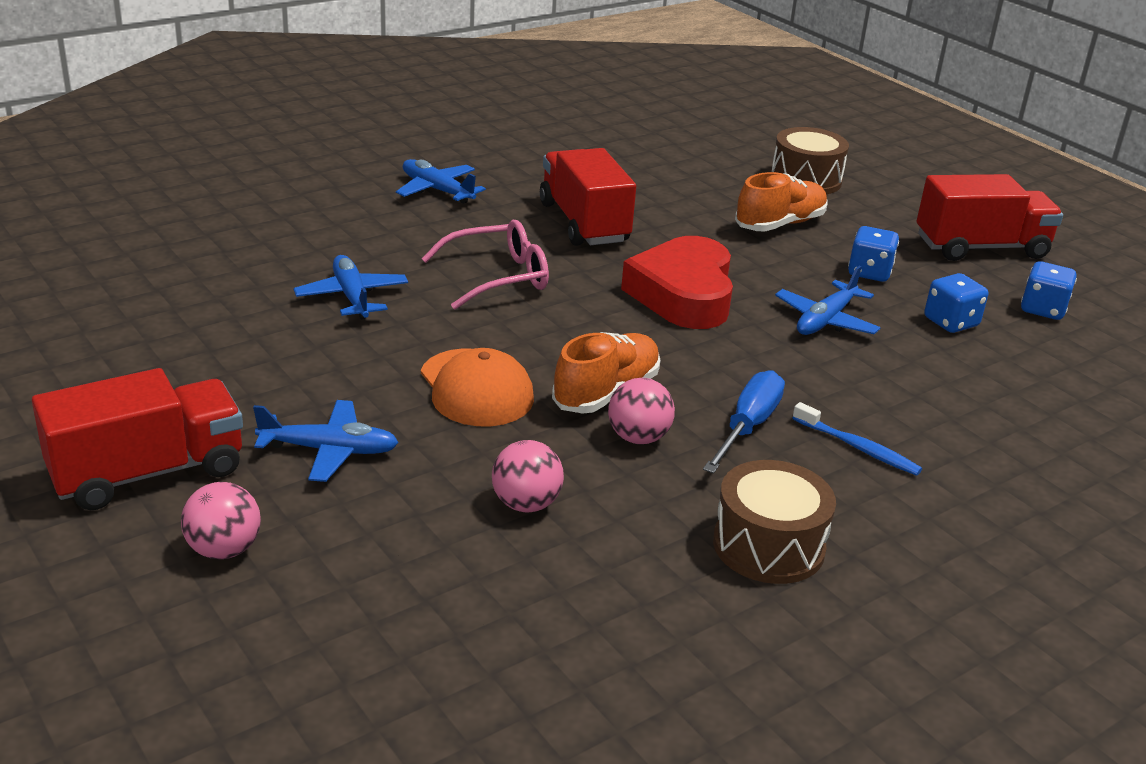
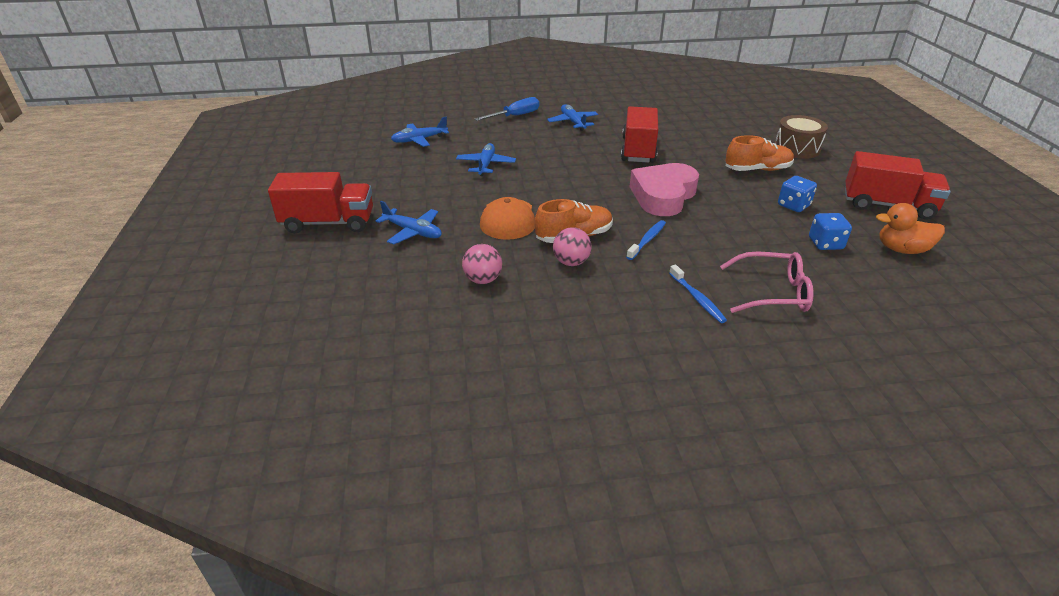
camera: 30 degrees right, 5 degrees up
(224, 549) = (329, 263): pink ball -> none
(499, 277) = (568, 169): pink glasses -> pink glasses (773, 292)
(683, 294) = (663, 196): red heart -> pink heart
(719, 373) = (647, 240): none -> blue toothbrush
(747, 427) = (638, 271): blue screwdriver -> blue screwdriver (515, 116)
(768, 546) = (594, 336): brown drum -> none
(825, 320) = (739, 226): blue plane -> blue plane (419, 140)
(1043, 309) = (902, 249): blue dice -> orange duck

